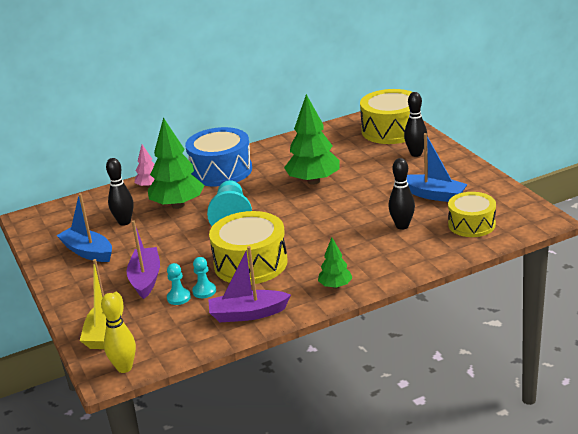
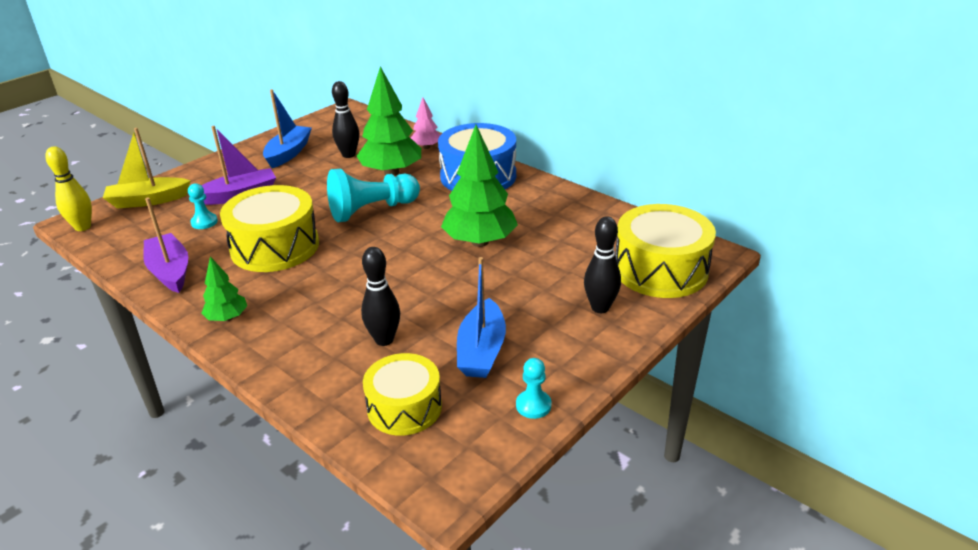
camera: 65 degrees right, 5 degrees up
(204, 291) = (216, 233): turquoise pawn -> turquoise pawn (533, 405)

